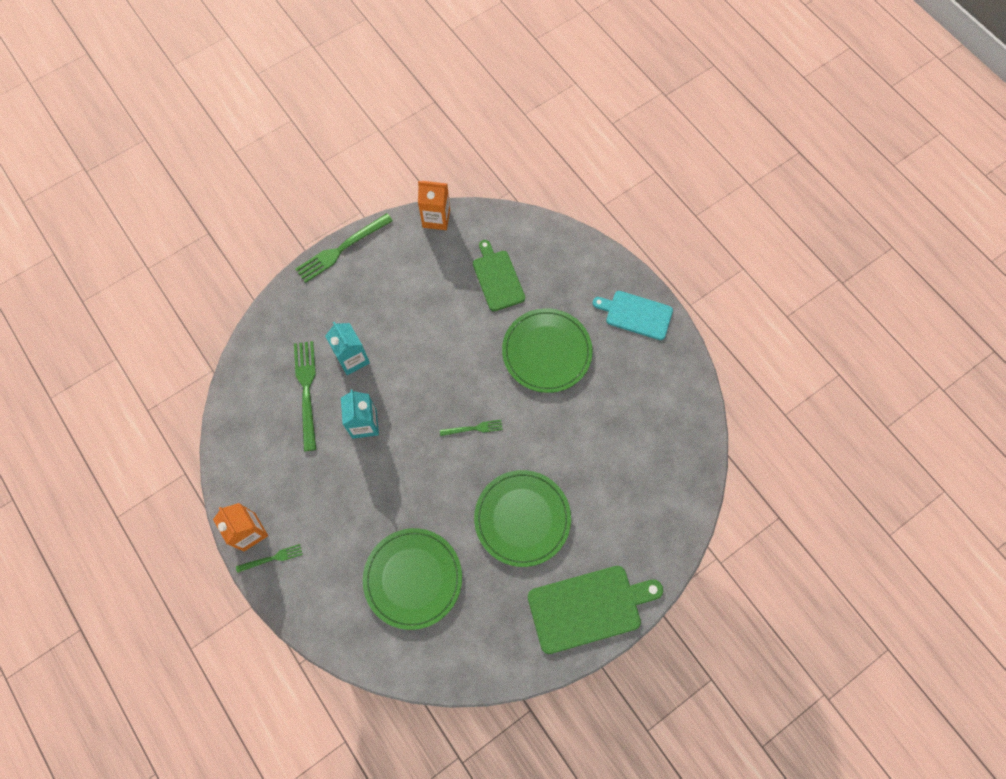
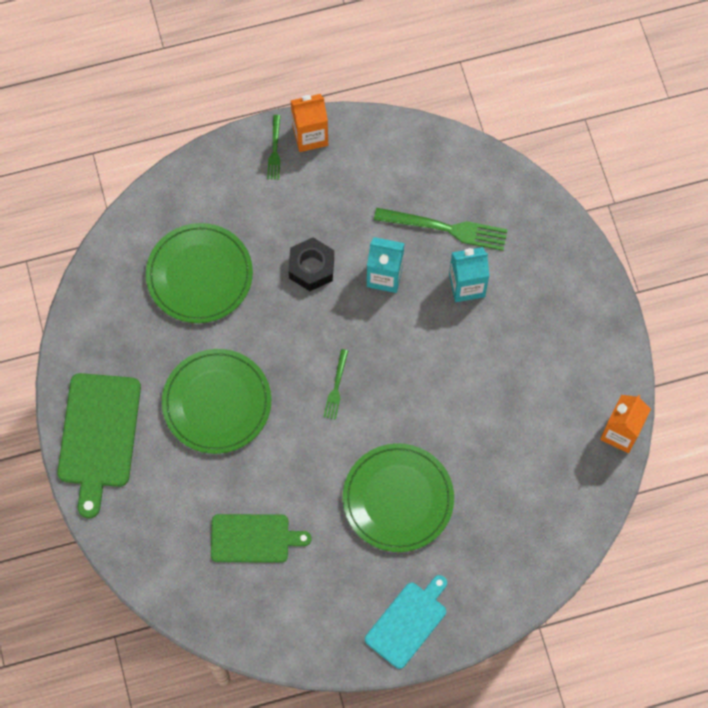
camera: 110 degrees right, 0 degrees up
(341, 249) = (613, 312): green fork -> none
(375, 485) = (311, 268): none -> black nut
(497, 278) = (513, 477): green cutting board -> green cutting board (253, 538)

